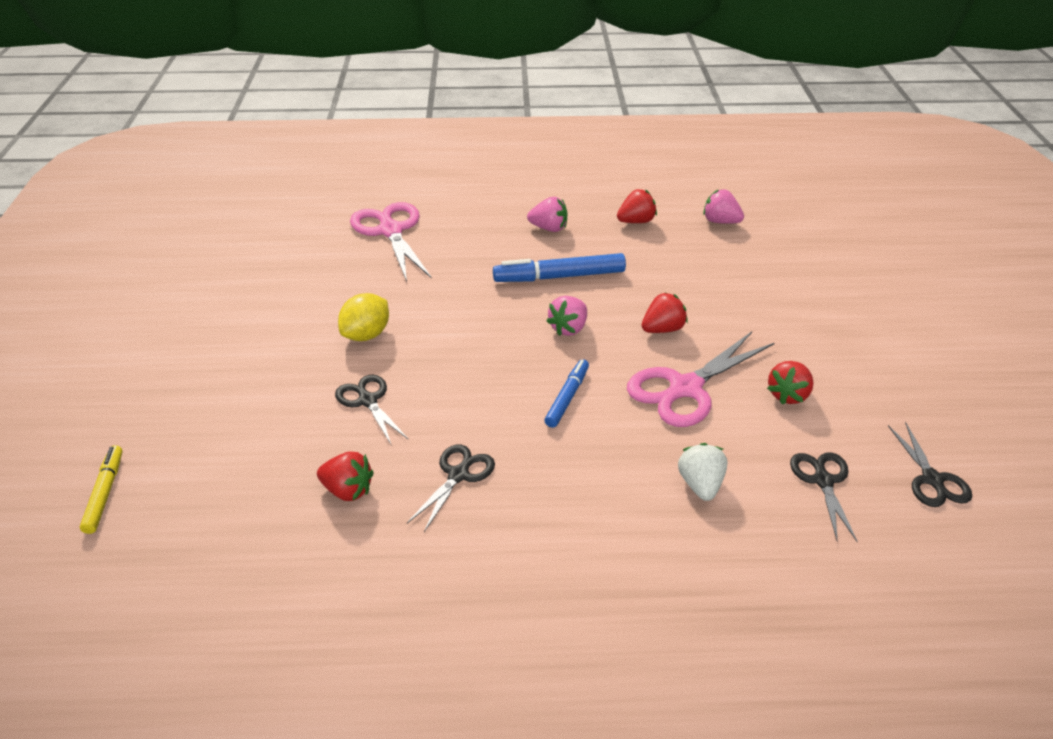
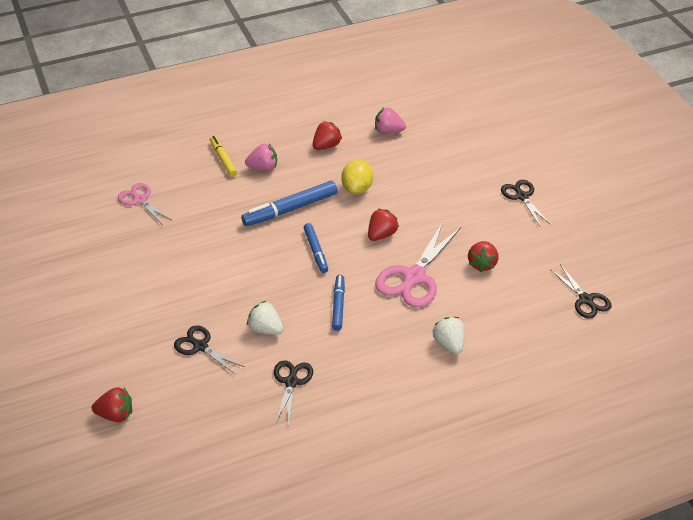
camera: 20 degrees left, 5 degrees up
(104, 493) = (51, 467): yellow marker -> yellow marker (223, 159)
(348, 490) = (222, 414): red strawberry -> red strawberry (116, 414)
(366, 335) = (170, 295): yellow lemon -> yellow lemon (357, 188)
(390, 231) = (140, 200): pink scissors -> pink scissors, size x0.59
(459, 401) = (265, 329): none -> white strawberry
(569, 328) = (316, 251): pink strawberry -> blue marker
(823, 480) = (522, 319): black scissors -> black scissors (521, 196)

